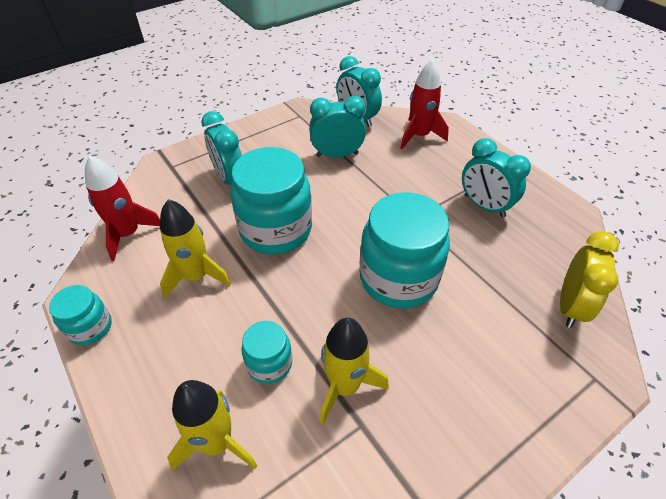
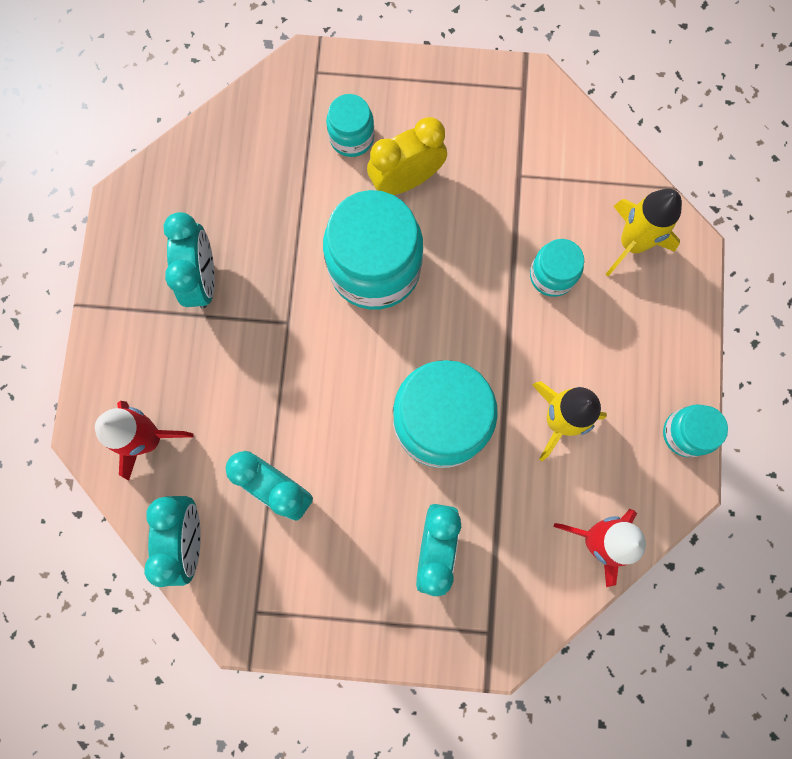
camera: 140 degrees left, 30 degrees up
(344, 386) = (507, 211): yellow rocket -> none
(511, 349) = (351, 137): none -> turquoise jar
(570, 306) = (260, 128): yellow clock -> yellow clock (406, 180)

